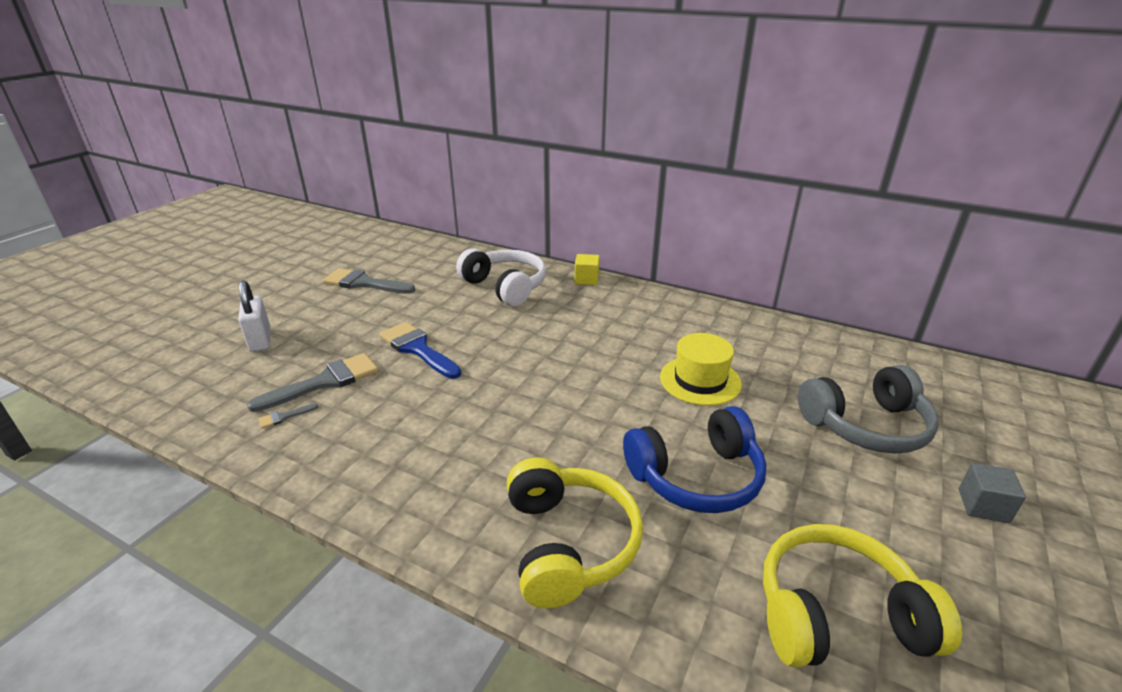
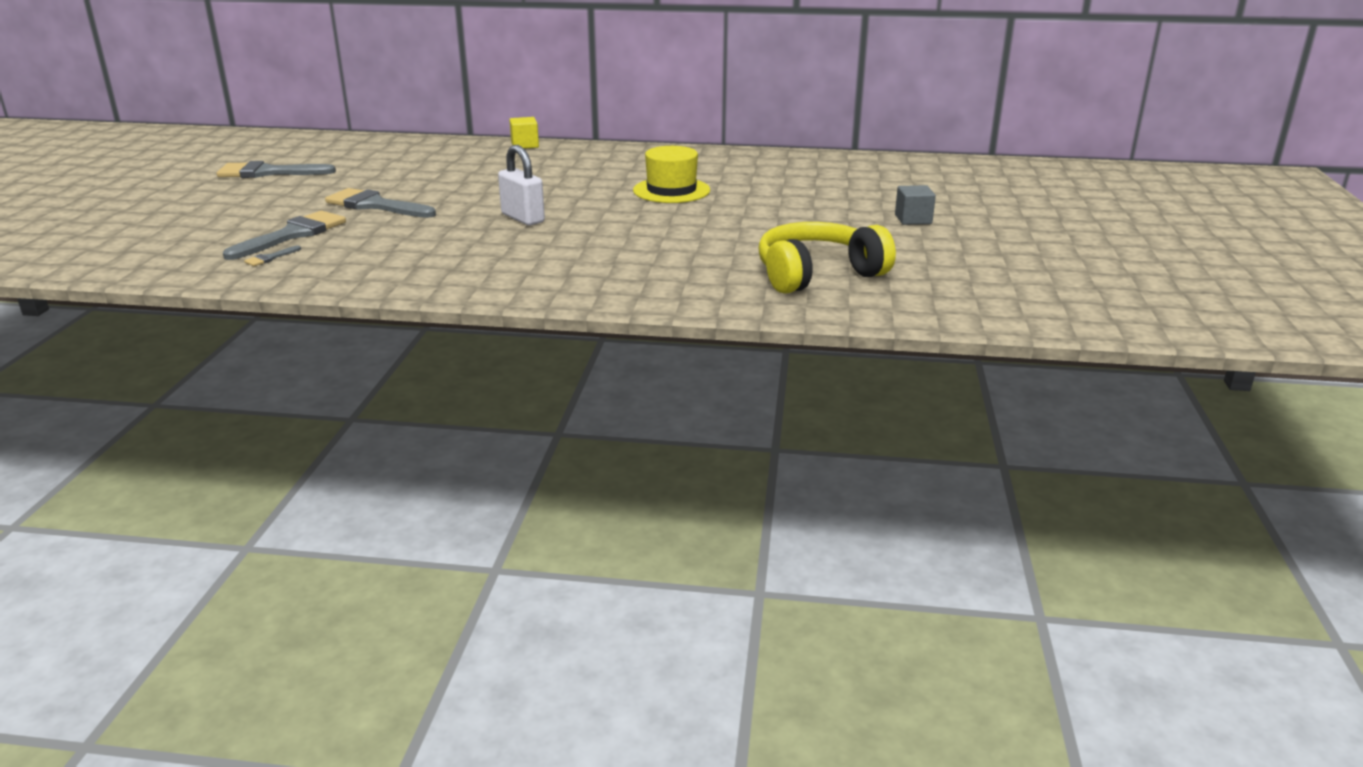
camera: 20 degrees left, 5 degrees down
(260, 340) = (185, 220): white padlock -> white padlock (523, 218)
(418, 349) = (375, 205): blue brush -> grey brush
(505, 287) = (438, 158): white headphones -> none
(568, 543) = (600, 277): yellow headphones -> none
(696, 477) = (690, 236): blue headphones -> none
(866, 425) = (820, 196): grey headphones -> none

